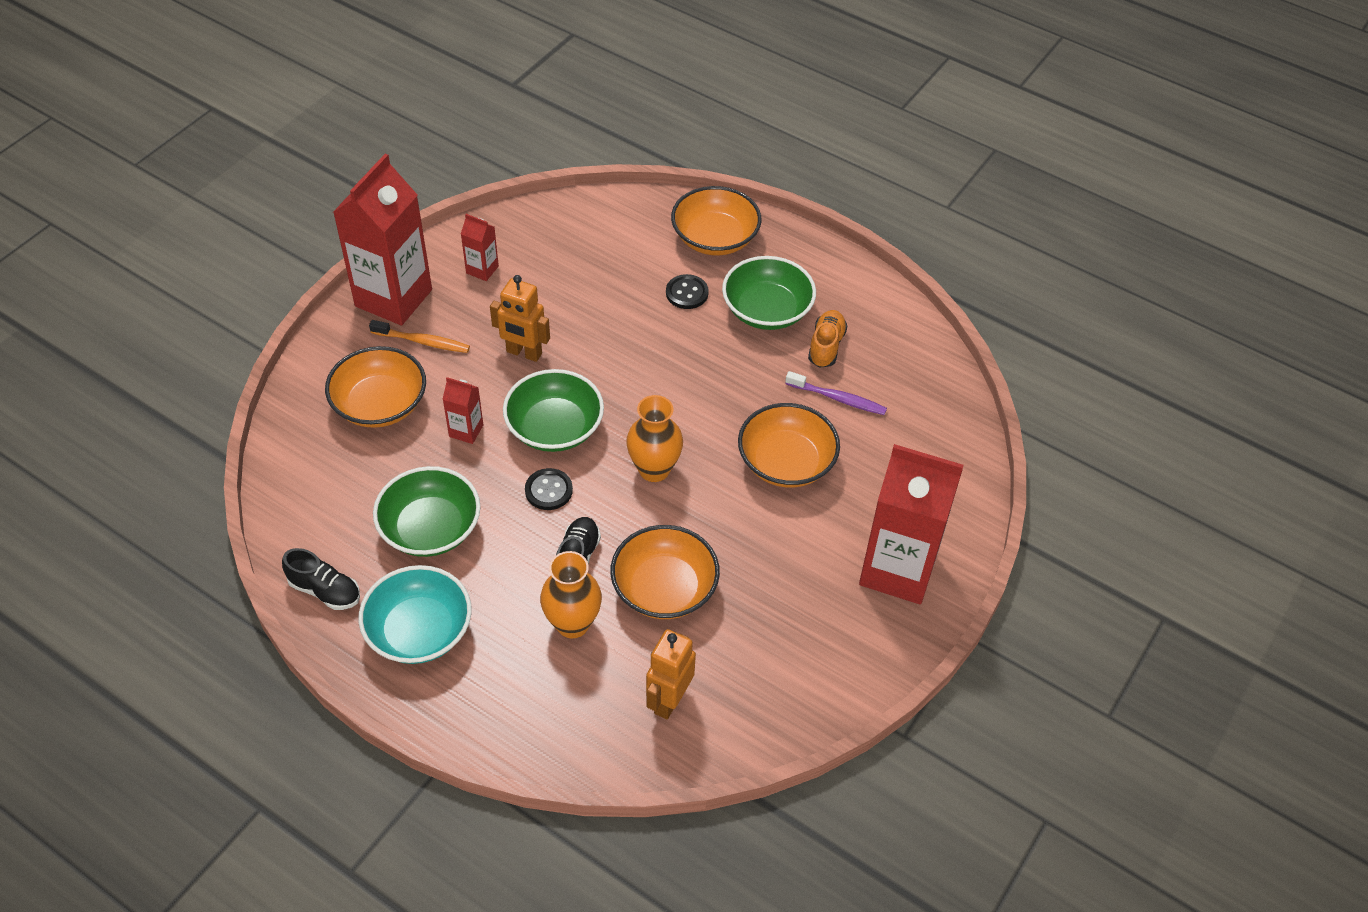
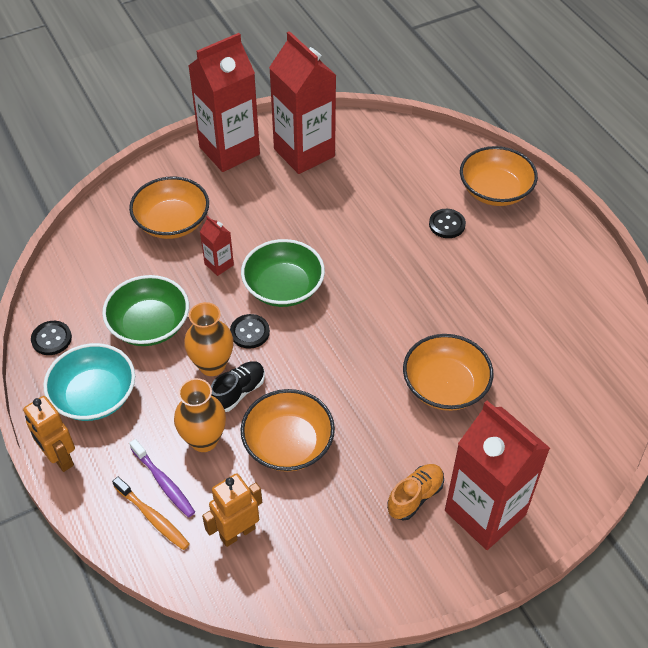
camera: 30 degrees right, 0 degrees up
(325, 590) = (51, 339): black shoe -> black button
(422, 341) = (229, 189): orange toothbrush -> orange toothbrush (152, 517)
(482, 269) = (304, 153): red carton -> red carton, size x2.31
(524, 353) = (296, 224): orange robot -> orange robot (59, 458)
(654, 469) = (338, 349): orange vase -> orange vase (212, 365)
(767, 310) = (503, 261): green bowl -> none
(826, 346) = (534, 307): orange shoe -> orange shoe (415, 497)
(837, 398) = (519, 352): purple toothbrush -> purple toothbrush (163, 482)

